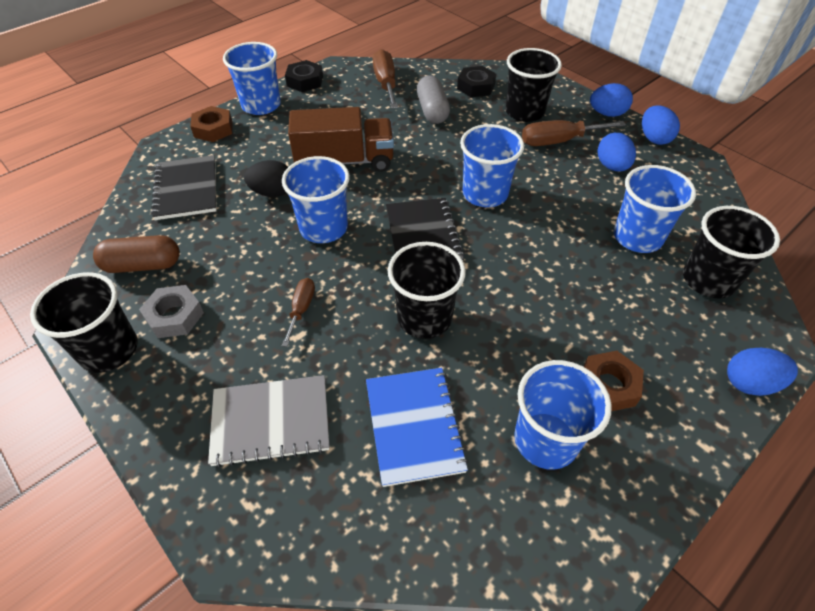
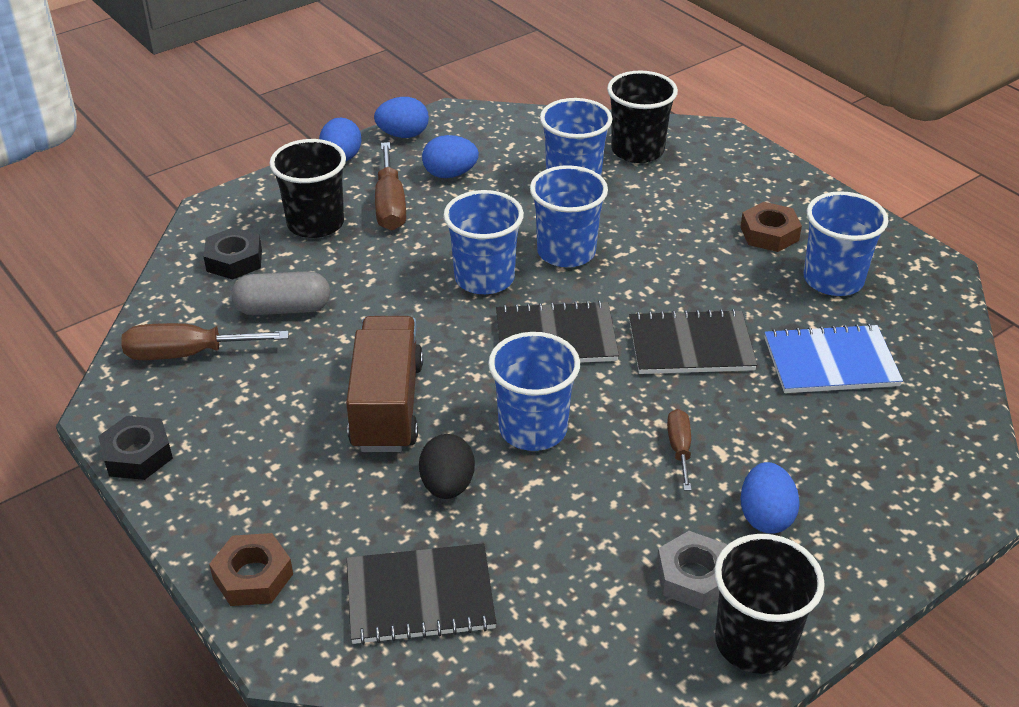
camera: 85 degrees left, 10 degrees down
(143, 265) = (595, 629): brown capsule -> none
(261, 105) = (196, 513): blue cup -> blue cup (566, 252)
(271, 421) = (840, 470): grey notebook -> none
(301, 309) = (679, 449): brown screwdriver -> brown screwdriver turned 75 degrees clockwise
(424, 318) = (690, 345): black cup -> black notebook
(749, 383) = (759, 158): blue egg -> blue egg (765, 516)

